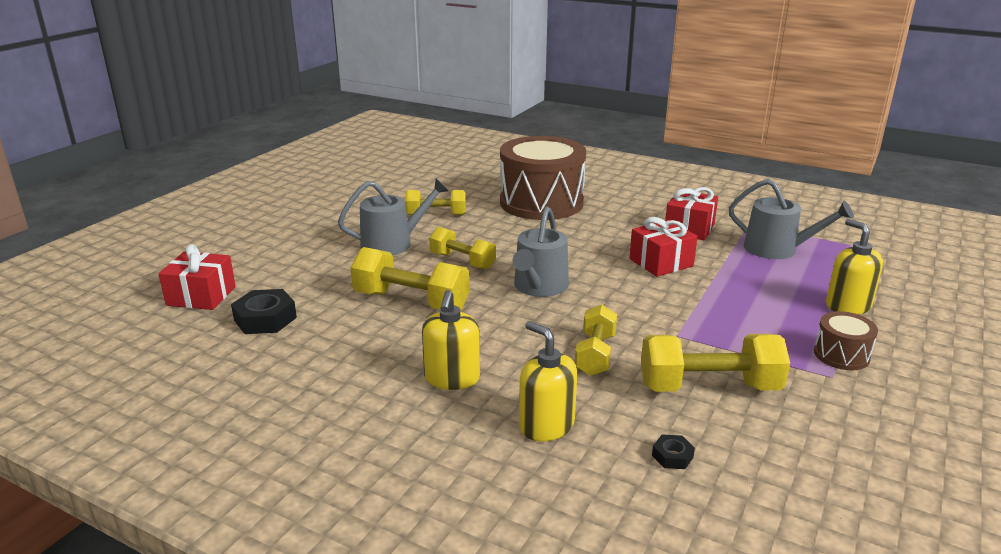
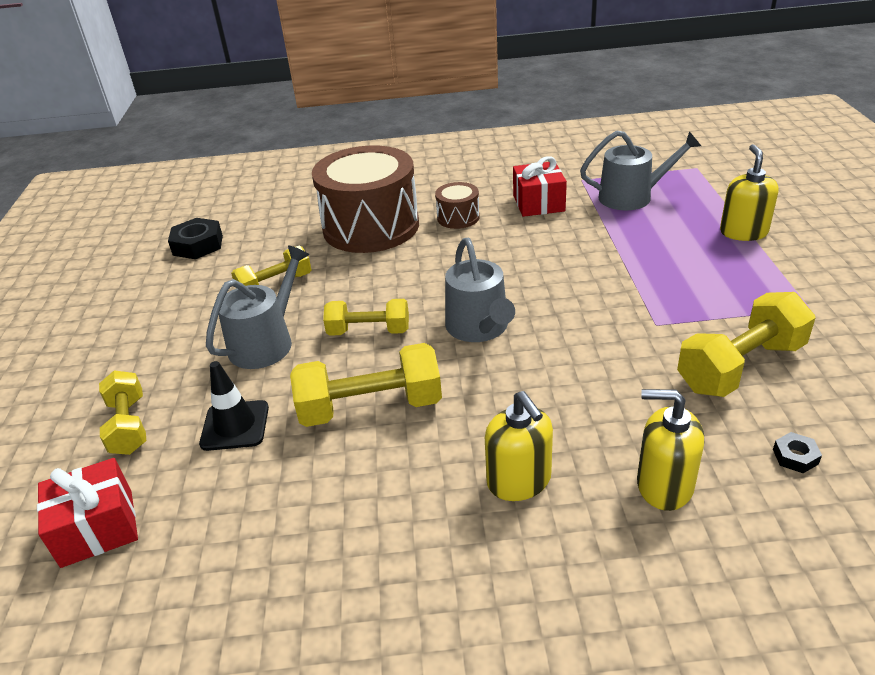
camera: 30 degrees left, 10 degrees up
(265, 319) = (223, 517): black nut -> black nut (198, 245)
(324, 278) = (235, 425): none -> black traffic cone
(595, 354) = (615, 381): yellow dumbbell -> yellow dumbbell (129, 426)
(661, 262) = (556, 251): red gift -> none
(841, 355) = (792, 283): brown drum -> brown drum (458, 217)
(847, 306) = (743, 232): yellow soap dispenser -> yellow soap dispenser turned 60 degrees clockwise

